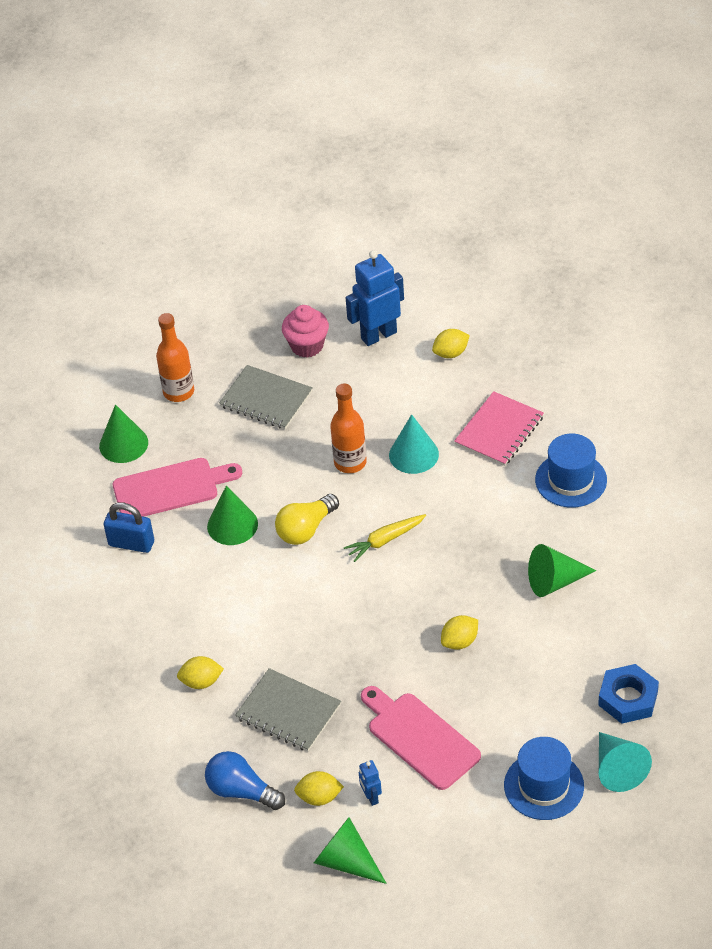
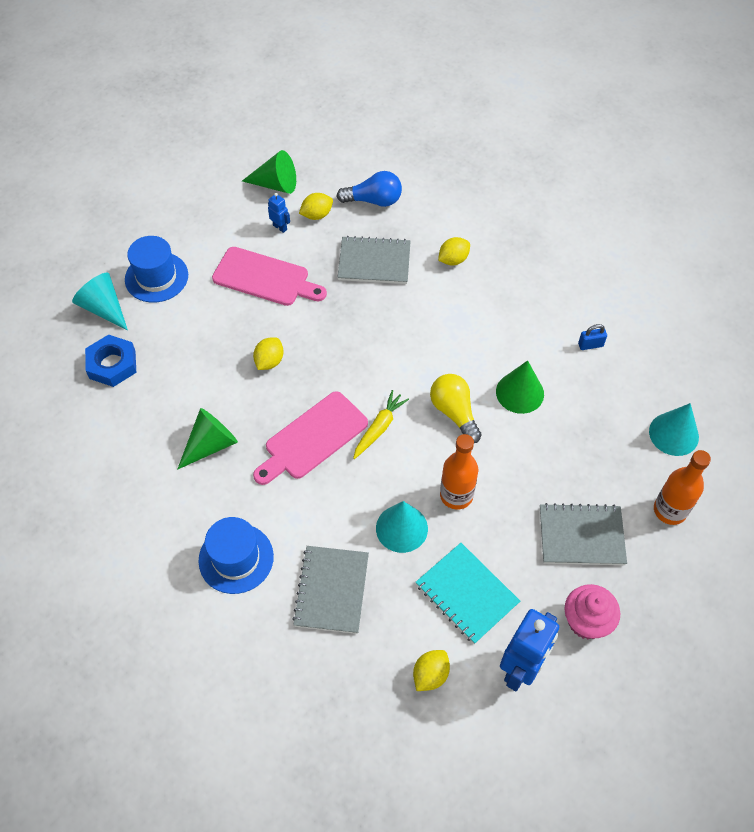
camera: 150 degrees right, 10 degrees up
(123, 444) = (673, 434): green cone -> turquoise cone
(131, 543) = (590, 345): blue padlock -> blue padlock, size x0.60
(171, 488) = (598, 407): pink cutting board -> pink cutting board (312, 438)
(306, 529) = (454, 412): yellow light bulb -> yellow light bulb turned 45 degrees counterclockwise
(388, 392) = (467, 593): none -> turquoise notebook
(499, 431) = (331, 590): pink notebook -> grey notebook

